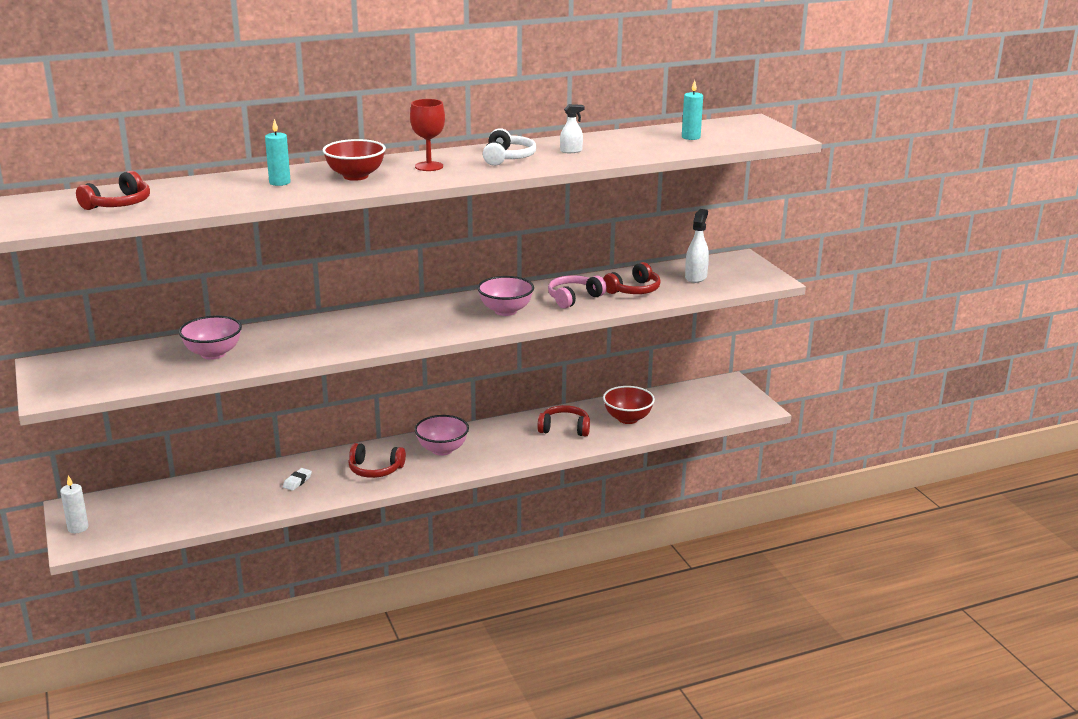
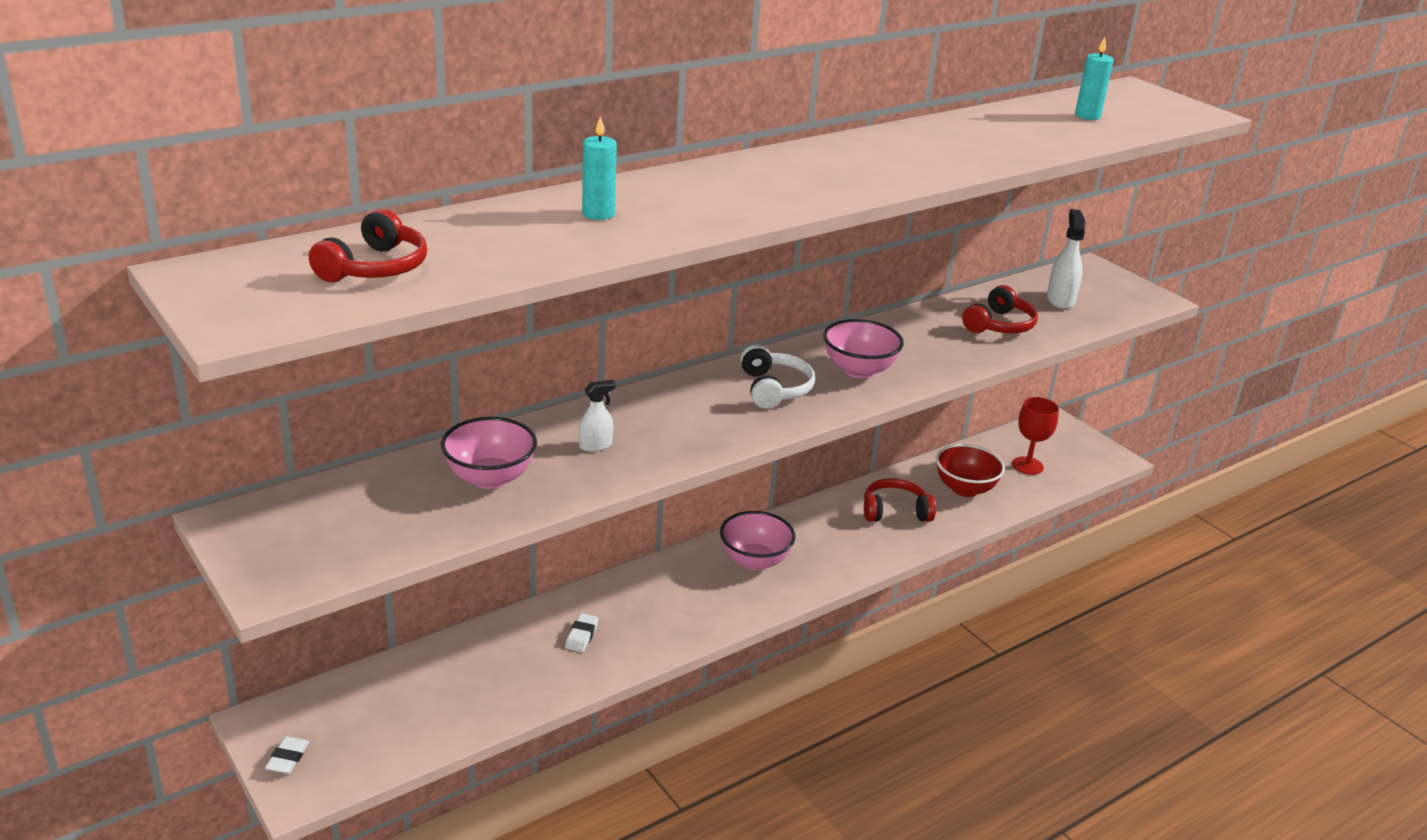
camera: 15 degrees left, 5 degrees up
(78, 528) = (288, 758): white candle -> white eraser
(355, 176) = (701, 198): red bowl -> none
(375, 469) = (681, 603): red headphones -> none
(429, 166) = (791, 176): red goblet -> red goblet (1027, 466)
(507, 158) = (885, 157): white headphones -> white headphones (774, 389)
(571, 151) = (958, 143): white spray bottle -> white spray bottle (596, 445)
(573, 298) = (933, 343): pink headphones -> none

